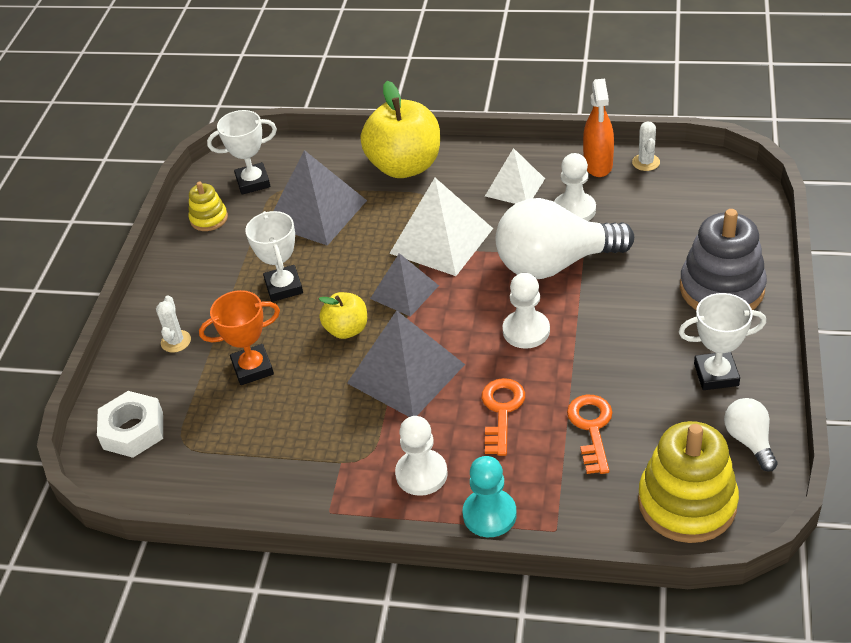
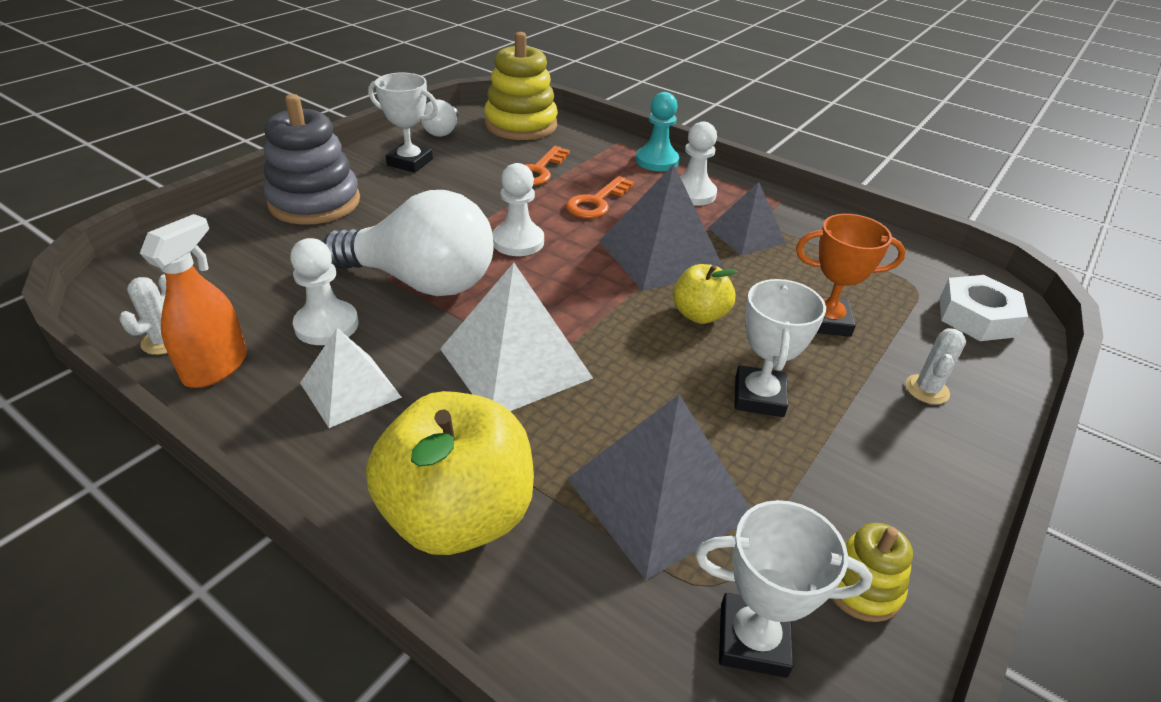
camera: 160 degrees left, 5 degrees down
(404, 292) = (608, 324): grey pyramid -> grey pyramid (746, 235)

